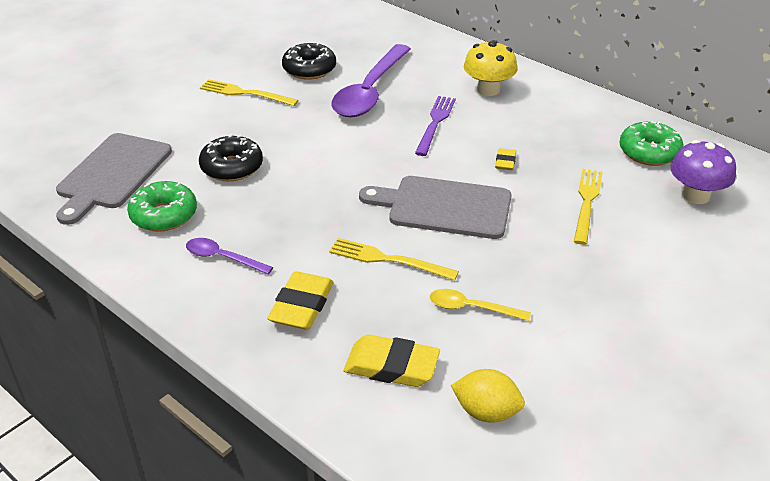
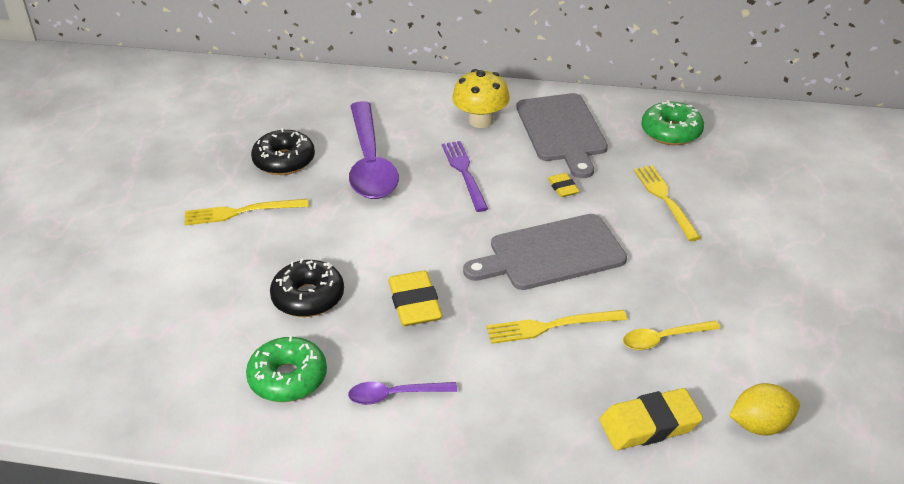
camera: 30 degrees left, 0 degrees up
(112, 174) = (183, 359): grey cutting board -> grey cutting board (562, 131)
(301, 306) = (517, 407): yellow eraser -> yellow eraser (414, 303)
(696, 195) = (741, 158): purple mushroom -> none

